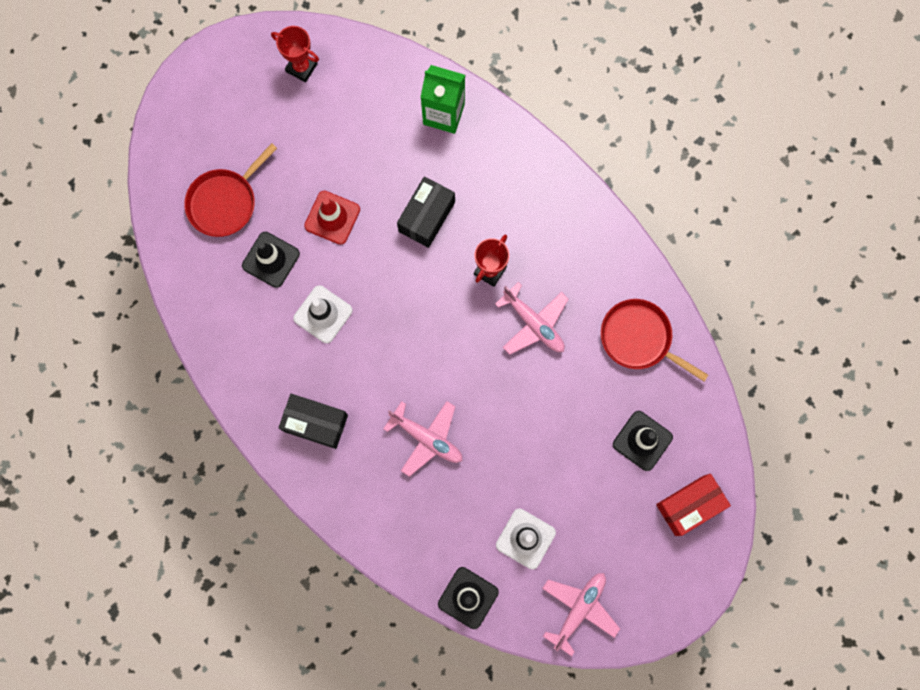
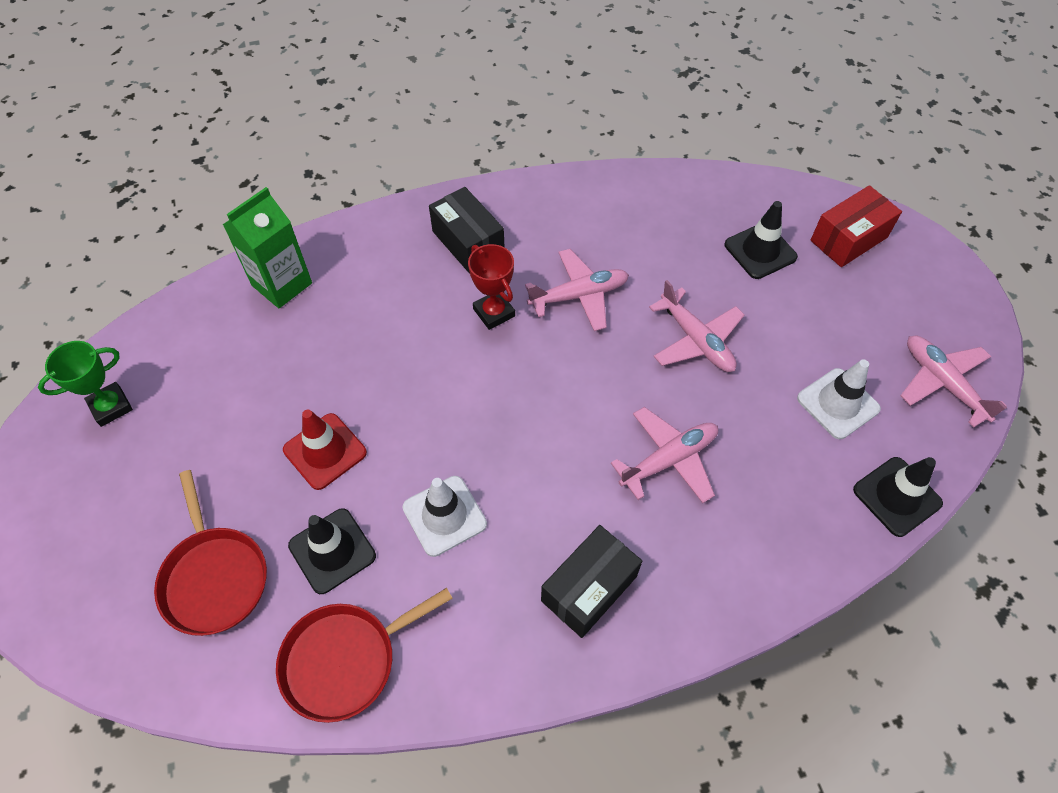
camera: 65 degrees left, 20 degrees down
(301, 67) = (111, 407): red trophy -> green trophy
(427, 217) = (391, 349): black box -> black box (468, 242)
(533, 422) = (696, 340): none -> pink plane
(639, 338) = (644, 212): red pan -> red pan (345, 660)
(689, 505) = (848, 239): red box -> red box turned 60 degrees clockwise

